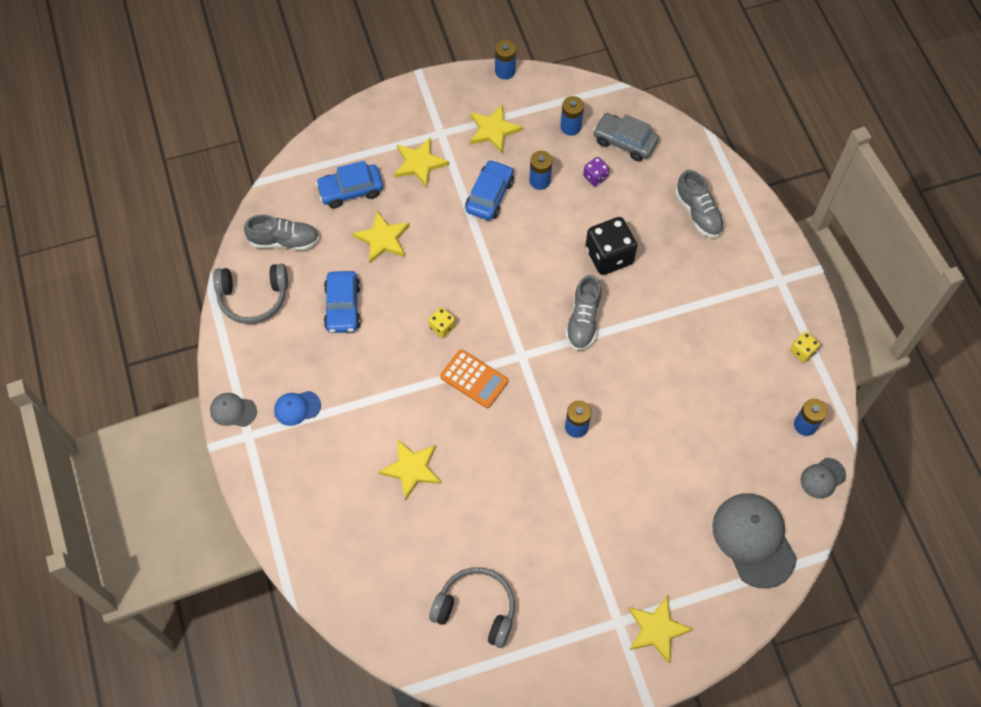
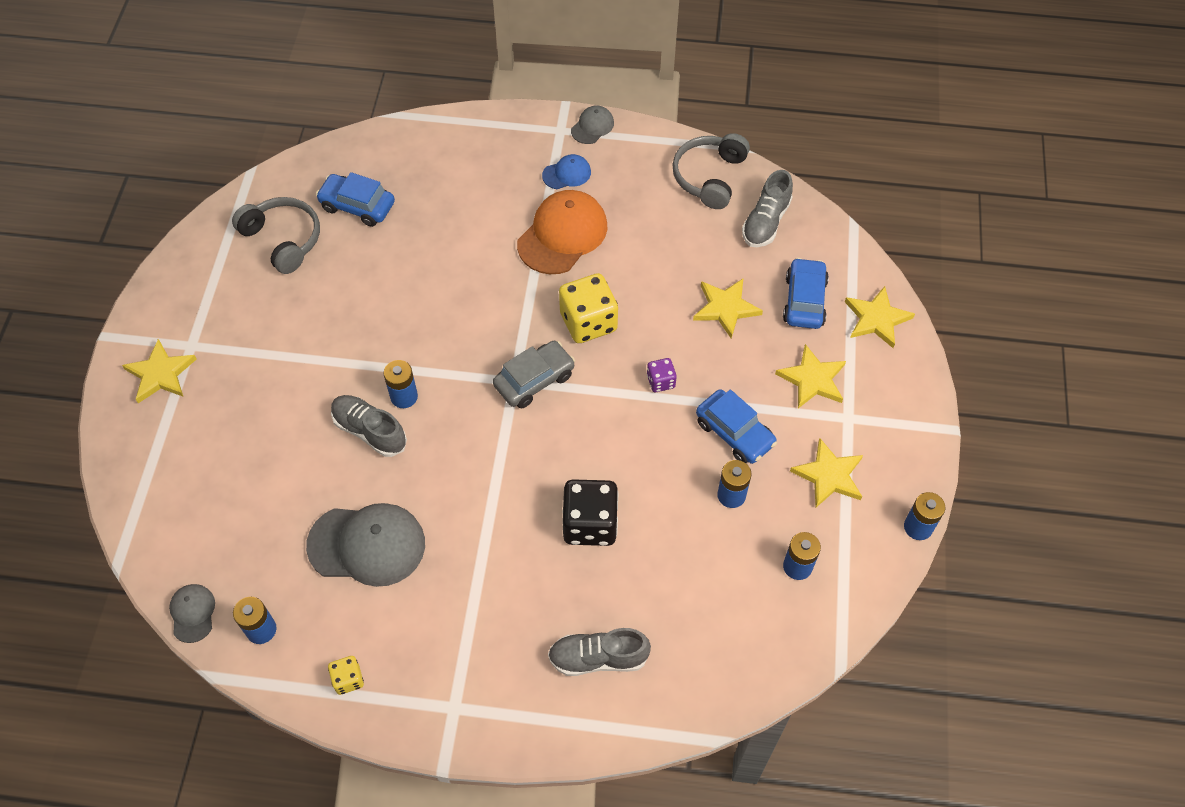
camera: 115 degrees right, 5 degrees down
(297, 408) = (567, 174): blue cap -> blue cap turned 60 degrees clockwise
(343, 307) = (659, 245): blue car -> blue car (357, 206)
(365, 382) = (562, 235): none -> orange cap
(411, 469) = (449, 240): yellow star -> yellow star (876, 319)
(442, 327) = (588, 322): yellow dice -> yellow dice, size x1.98
(474, 379) = (512, 327): orange calculator -> none
(476, 609) = (283, 239): grey headphones -> grey headphones turned 90 degrees counterclockwise
(583, 321) = (521, 458): grey shoe -> grey shoe (369, 431)
(595, 177) = (708, 560): purple dice -> purple dice (660, 381)
(624, 142) = (746, 621): grey car -> grey car (534, 380)
(754, 540) = (179, 505): grey cap -> grey cap (367, 545)

